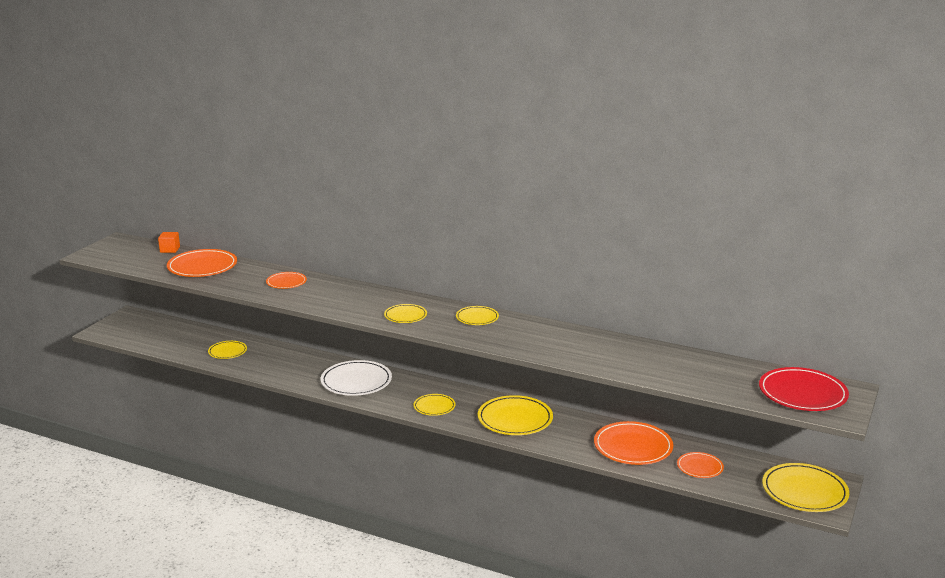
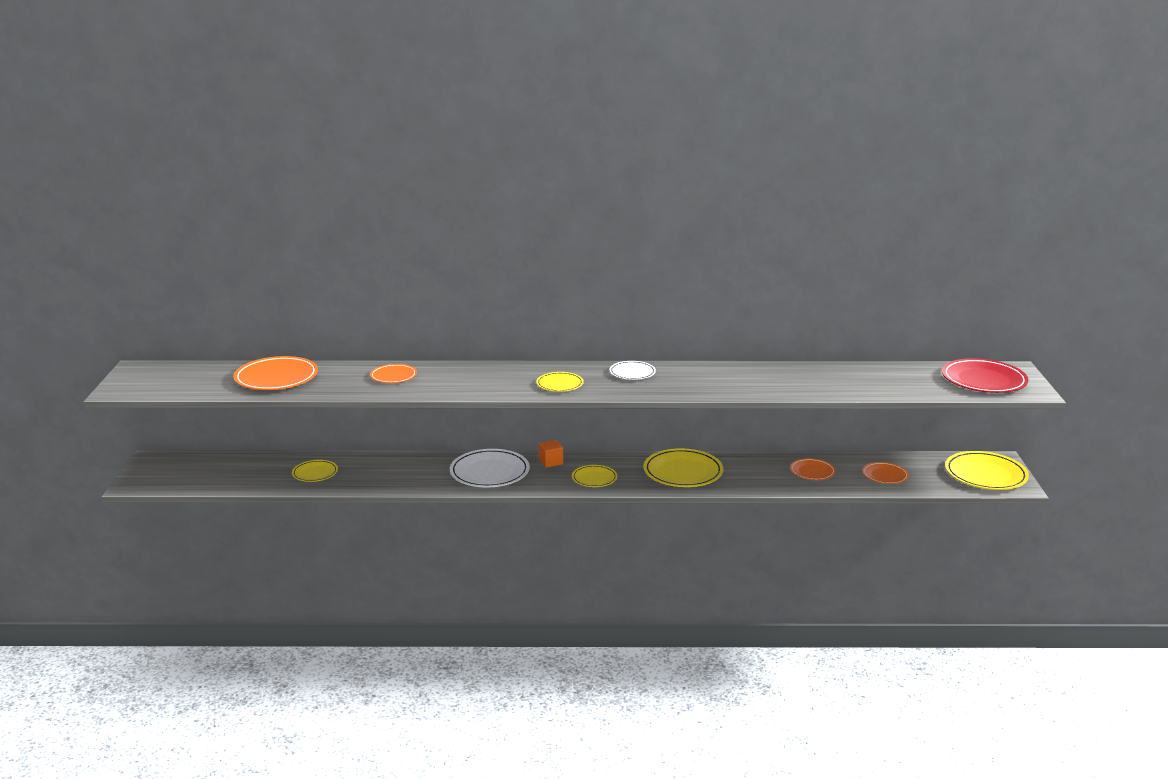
camera: 25 degrees left, 0 degrees up
(170, 249) = (214, 367): orange cube -> orange cube (551, 462)
(477, 318) = (632, 373): yellow plate -> white plate
(633, 447) = (812, 471): orange plate -> orange plate, size x0.57

